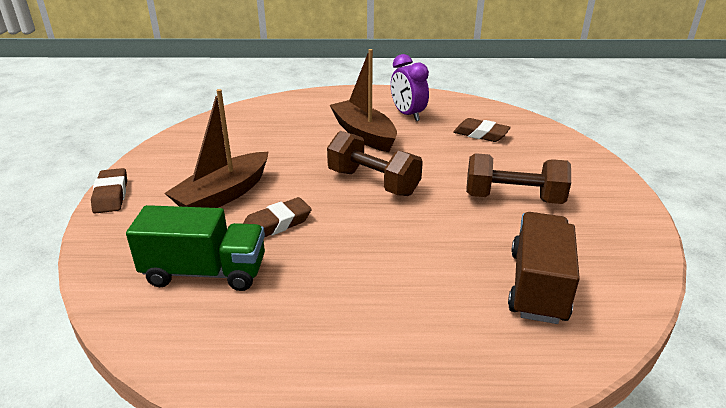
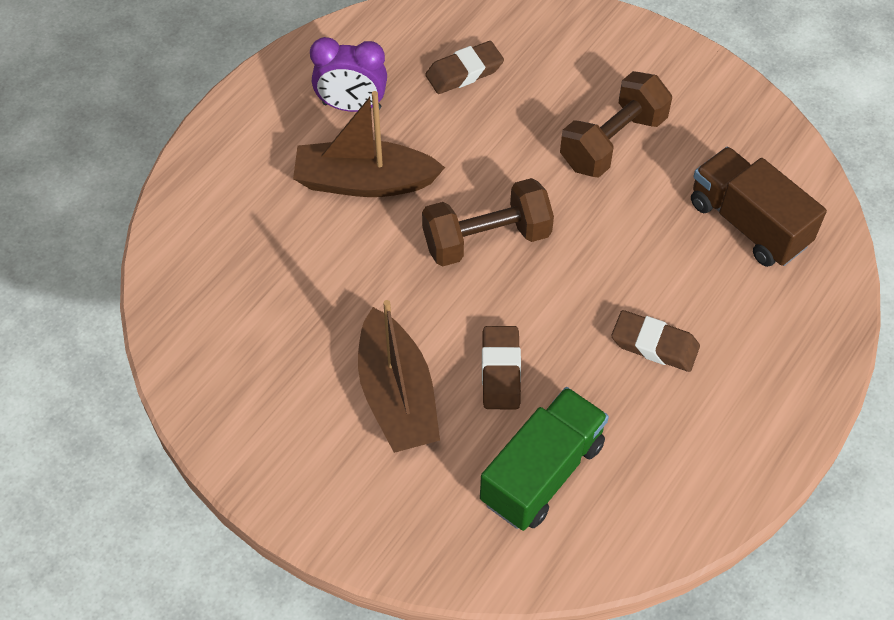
camera: 55 degrees left, 25 degrees up
(111, 195) = (300, 515): brown eraser -> brown eraser (654, 345)

